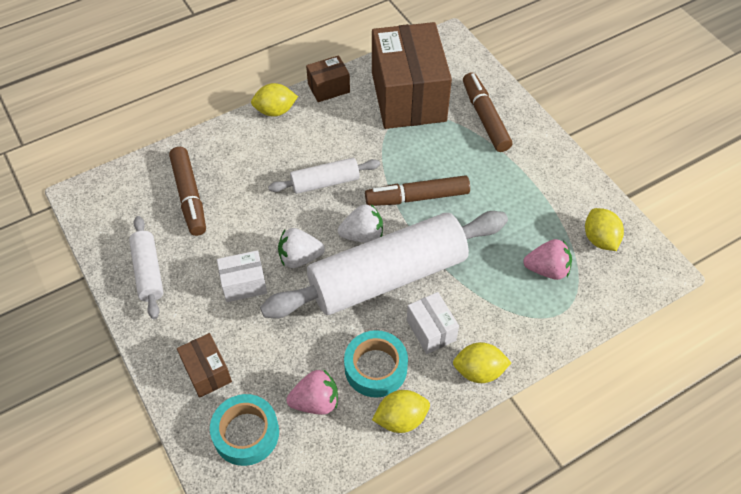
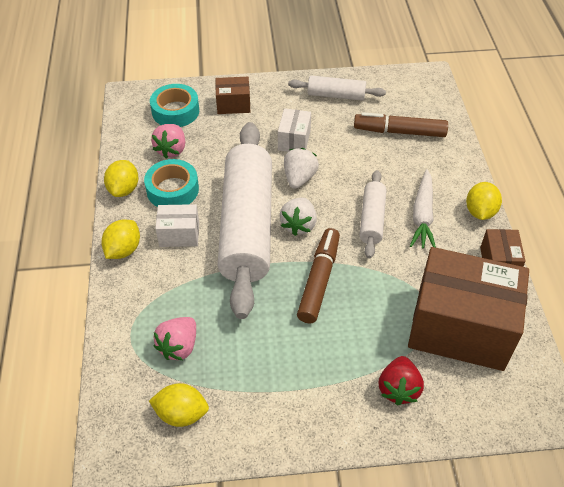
camera: 115 degrees right, 5 degrees down
(301, 148) = (422, 215): none -> white carrot
(485, 117) = (398, 389): brown marker -> red strawberry

